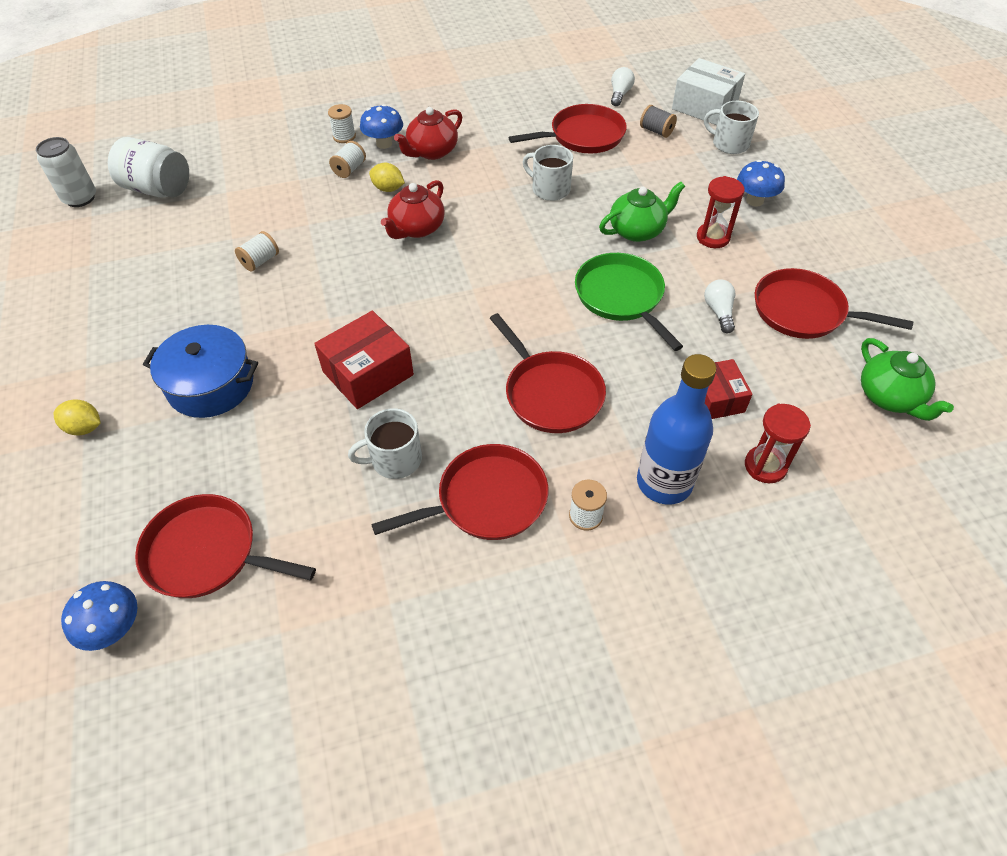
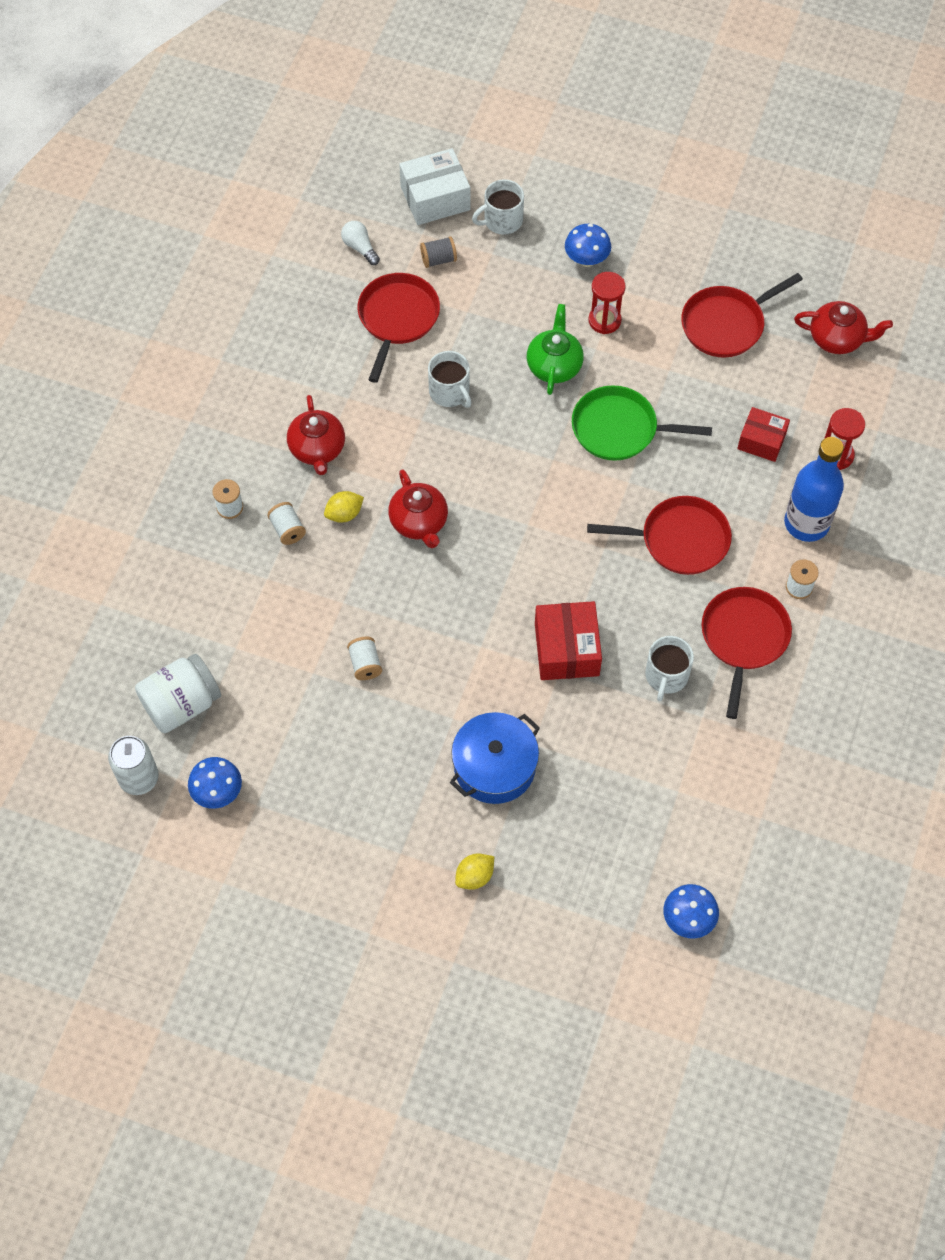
camera: 55 degrees left, 10 degrees up
(207, 553) = (664, 836): red pan -> none
(384, 143) = (271, 480): blue mushroom -> blue mushroom (217, 792)
(550, 189) = (450, 392): white mug -> white mug turned 105 degrees counterclockwise
(719, 312) = (684, 377): white light bulb -> none
(890, 397) = (837, 339): green teapot -> red teapot

